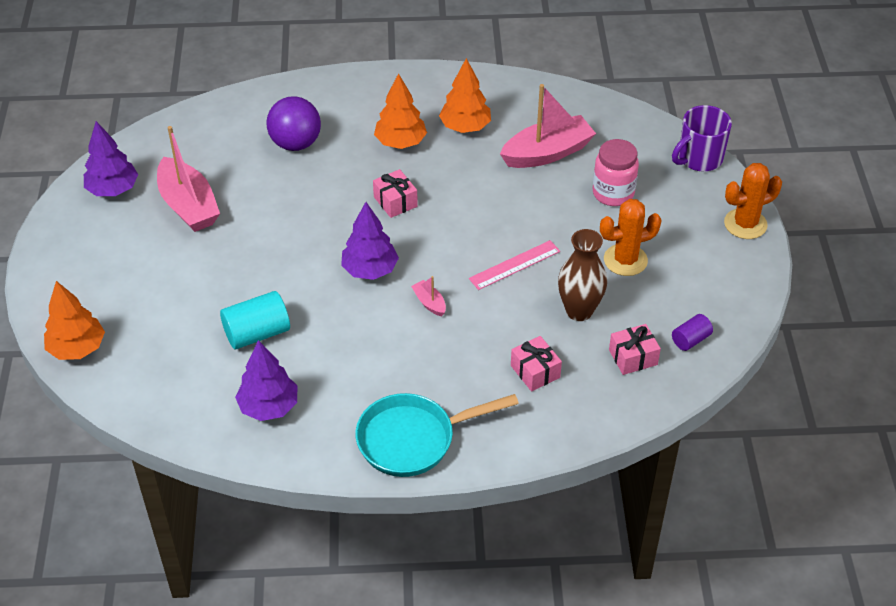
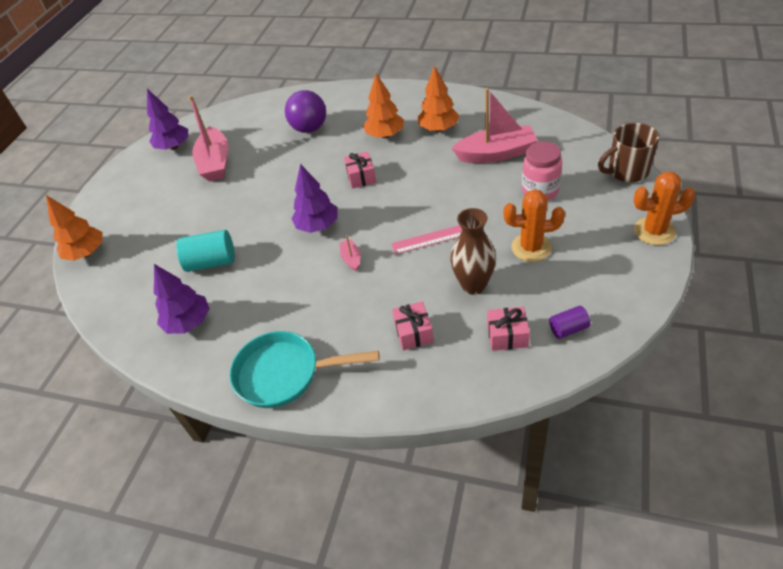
camera: 25 degrees right, 0 degrees up
(699, 158) = (626, 171): purple mug -> brown mug

